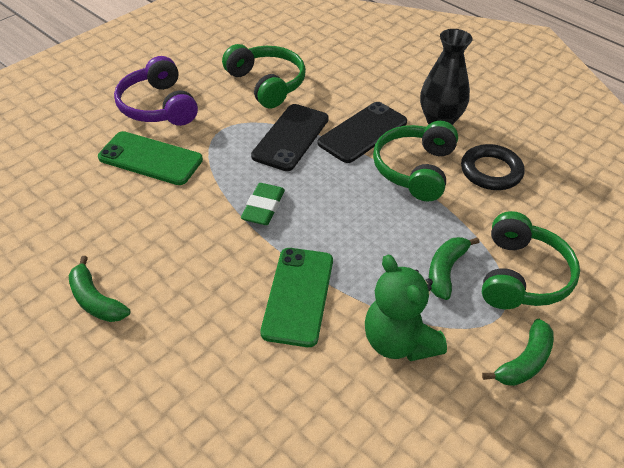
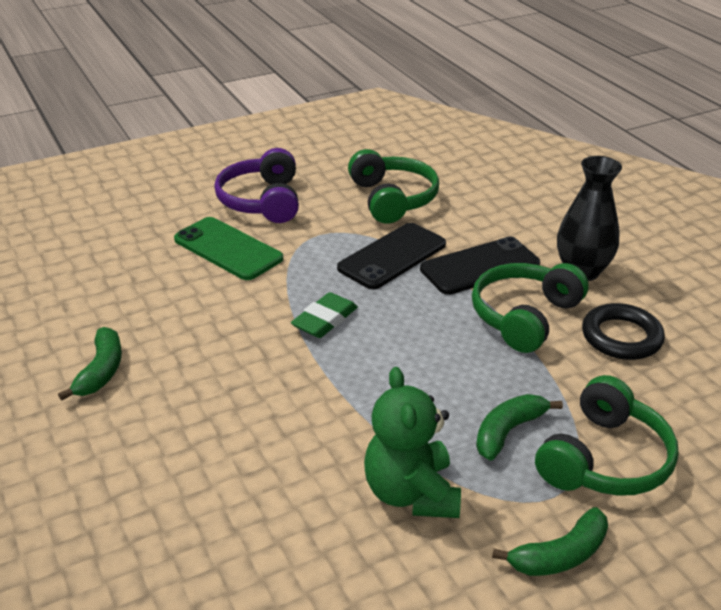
camera: 20 degrees right, 10 degrees down
(95, 300) = (101, 371): green banana -> green banana turned 150 degrees counterclockwise
(298, 296) = (317, 417): green phone -> none

